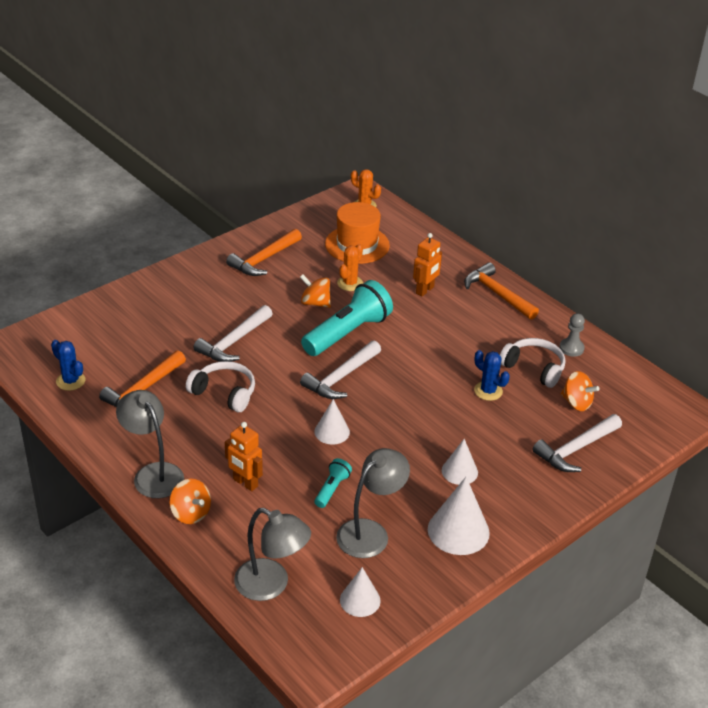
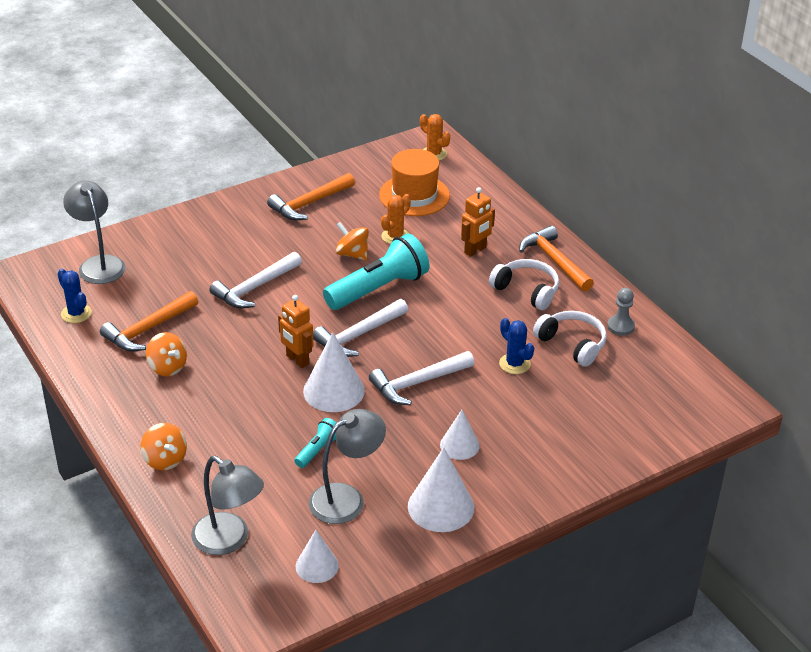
camera: 10 degrees right, 0 degrees up
(153, 473) = (137, 415): grey lamp -> grey lamp (99, 264)
(224, 393) = (231, 340): white headphones -> white headphones (527, 290)
(245, 483) = (229, 435): orange robot -> orange robot (297, 360)
(332, 432) = (334, 391): white cone -> white cone, size x1.61
(576, 403) = (609, 385): orange spinning top -> orange spinning top (167, 367)
(576, 449) = (594, 434): white hammer -> white hammer (418, 383)

